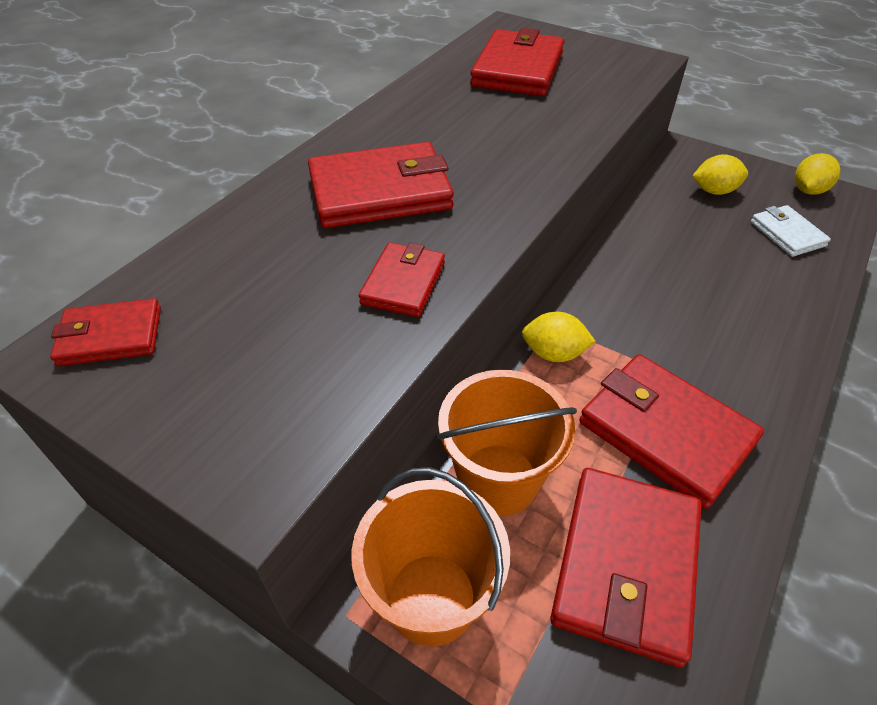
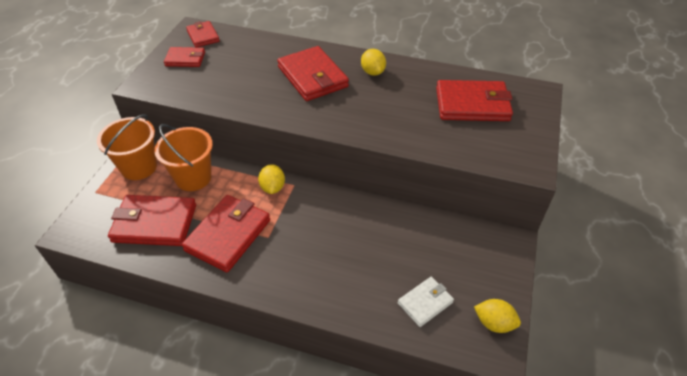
camera: 75 degrees right, 0 degrees up
(403, 283) = (247, 97): red wallet -> red wallet (185, 59)
(714, 191) = (461, 259): yellow lemon -> yellow lemon (372, 72)

